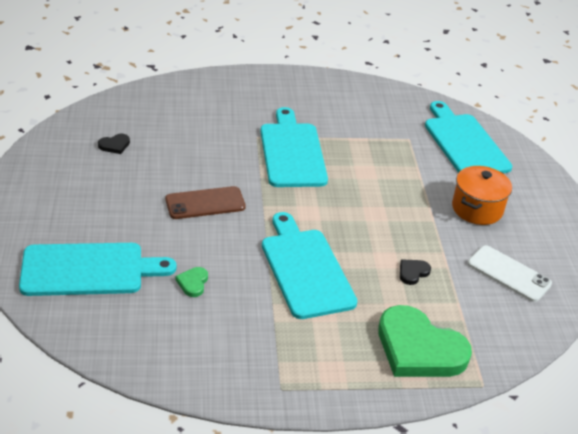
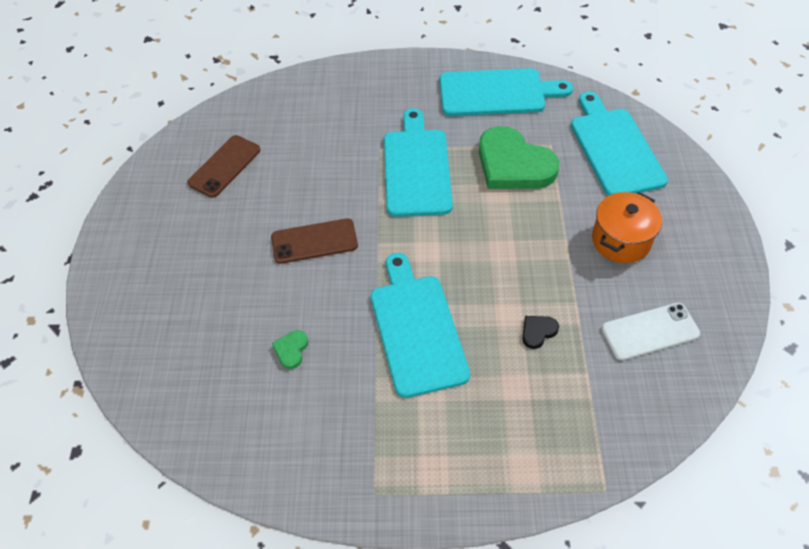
camera: 10 degrees right, 15 degrees up
(88, 269) = (181, 333): turquoise cutting board -> turquoise cutting board (497, 92)
(114, 145) = (224, 166): black heart -> brown phone
(419, 348) = (535, 438): green heart -> green heart (513, 164)
(509, 274) = (650, 331): white phone -> white phone turned 60 degrees counterclockwise

